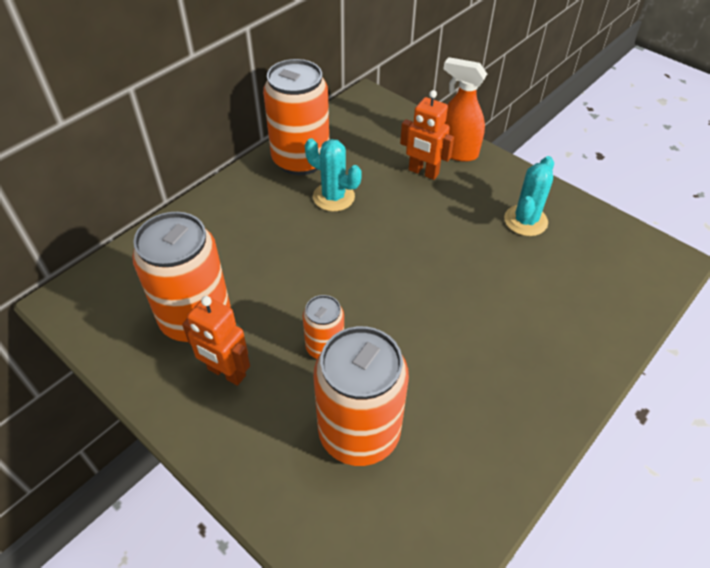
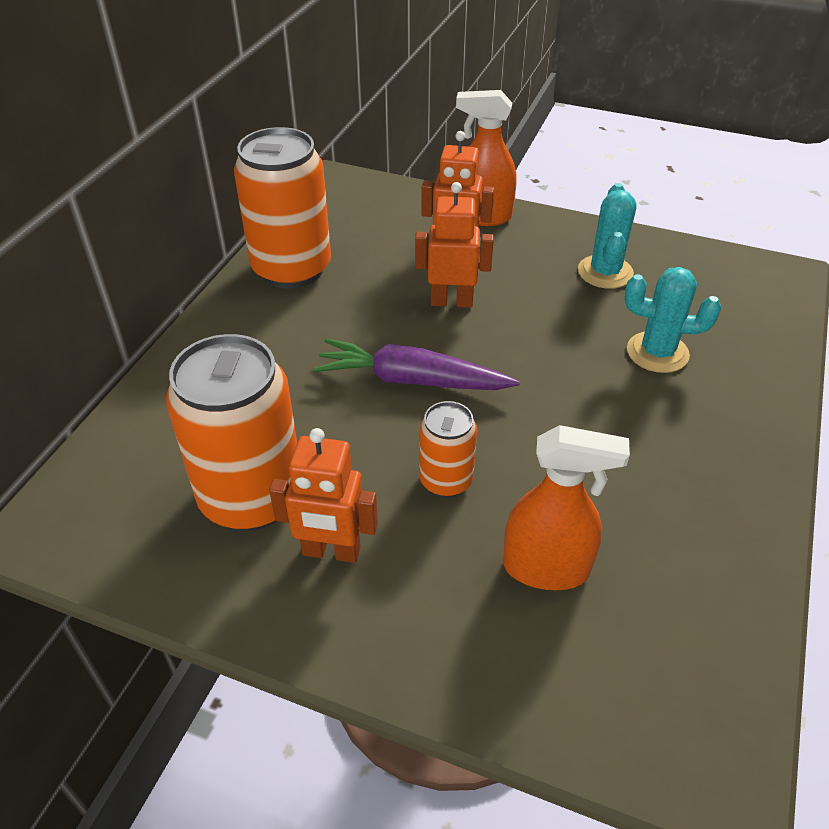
camera: 20 degrees left, 5 degrees down
(333, 197) = (359, 302): turquoise cactus -> turquoise cactus (657, 352)
(339, 266) = (411, 380): none -> purple carrot
(359, 432) = (546, 568): orange can -> orange spray bottle
(398, 214) = (451, 301): none -> orange robot

